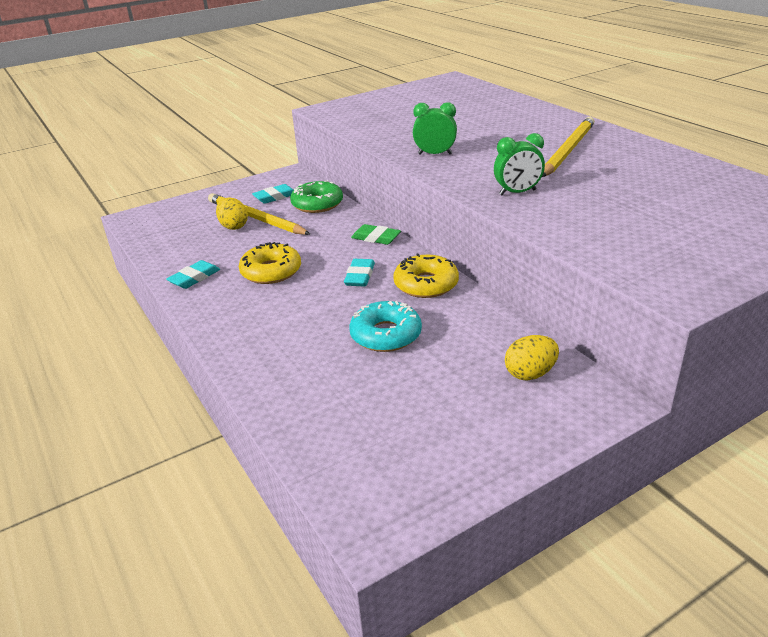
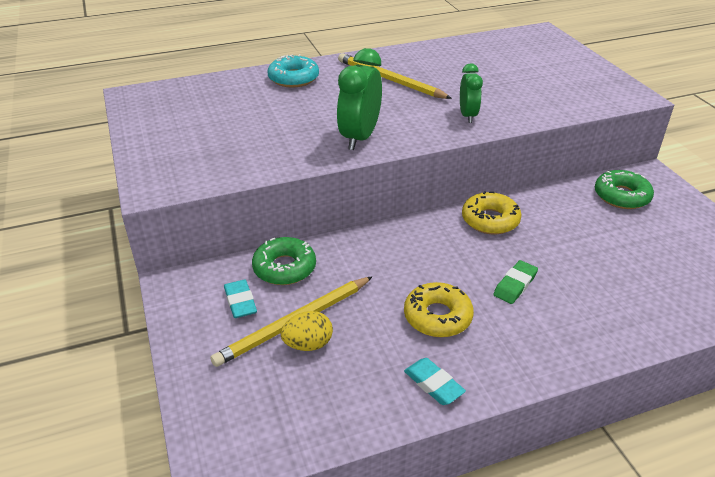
camera: 80 degrees left, 5 degrees up
(360, 276) = (465, 256): turquoise eraser -> none
(376, 238) = (390, 236): green eraser -> green eraser (515, 285)
(386, 335) = (568, 253): turquoise donut -> turquoise donut (293, 78)
(435, 154) = (359, 137): green clock -> green clock, size x1.62
(530, 374) = (621, 196): yellow egg -> green donut

